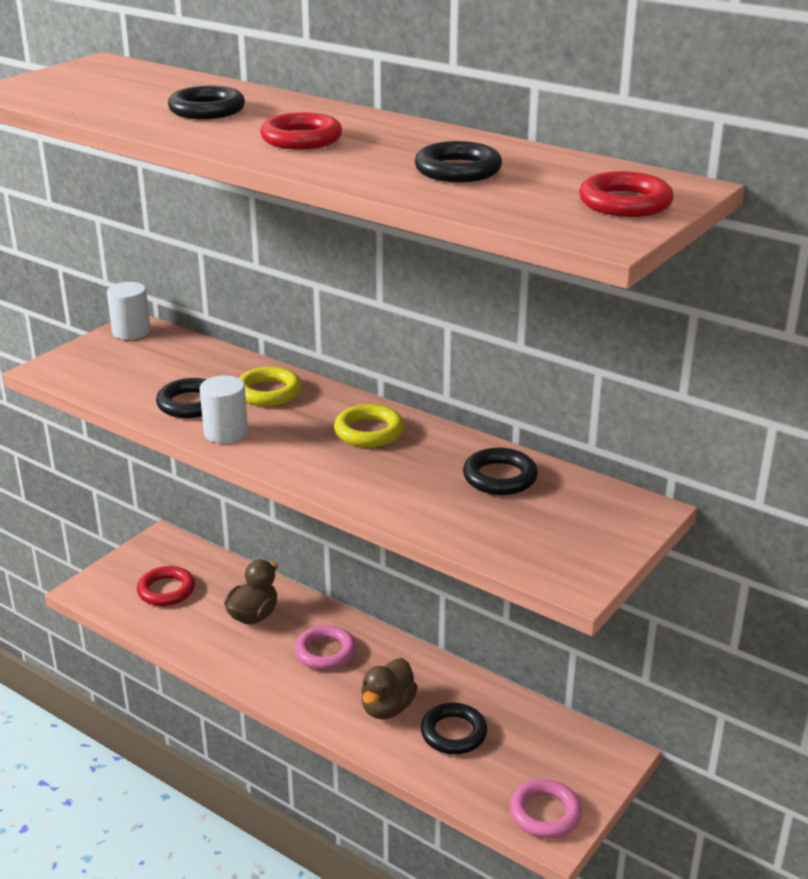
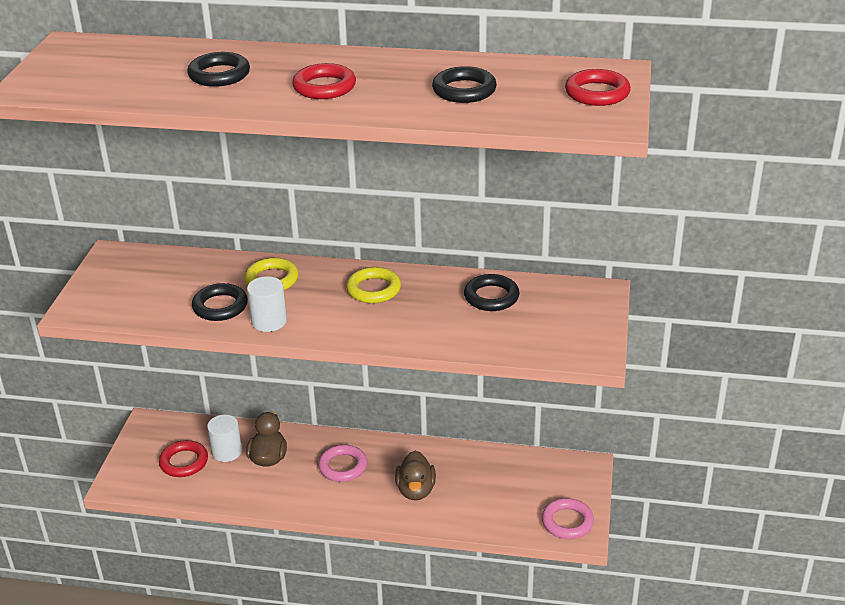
camera: 25 degrees left, 5 degrees up
(131, 331) = (113, 259): white cylinder -> white cylinder (227, 452)
(453, 733) = (473, 491): black ring -> none

